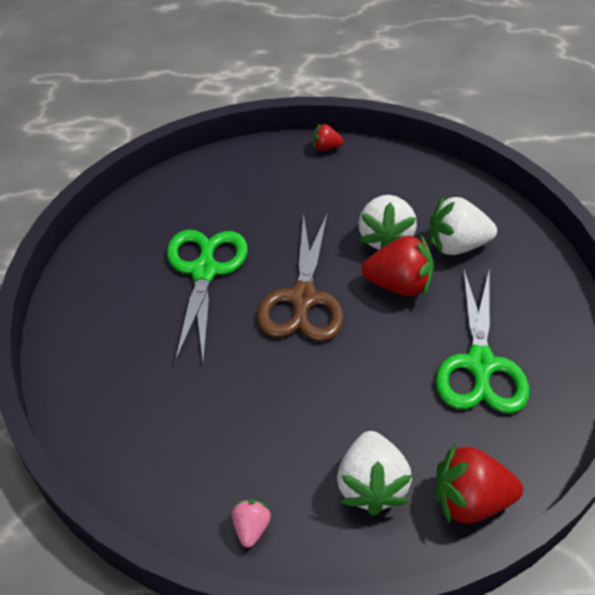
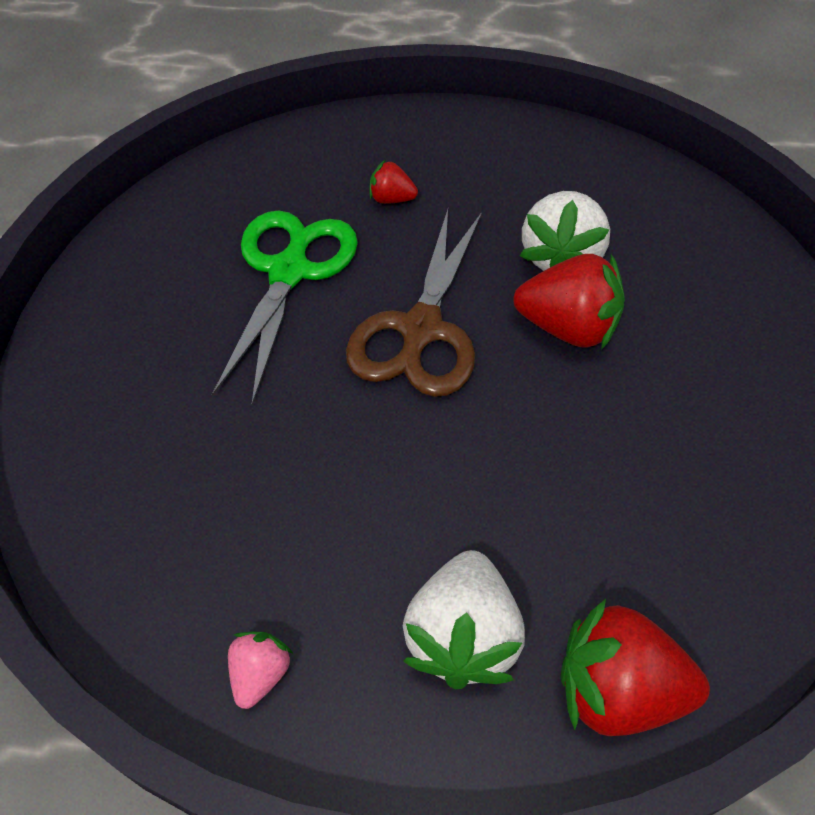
camera: 10 degrees right, 5 degrees up
(325, 147) = (500, 123): red strawberry -> red strawberry (391, 199)
(456, 245) = (665, 281): white strawberry -> none
(480, 364) = (672, 467): green scissors -> none

